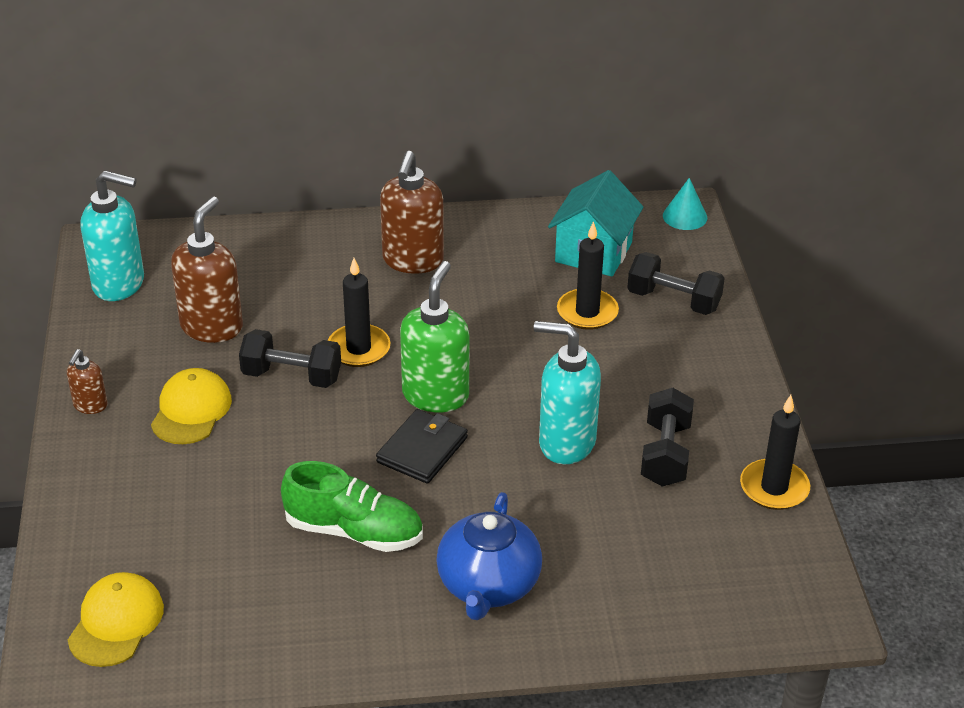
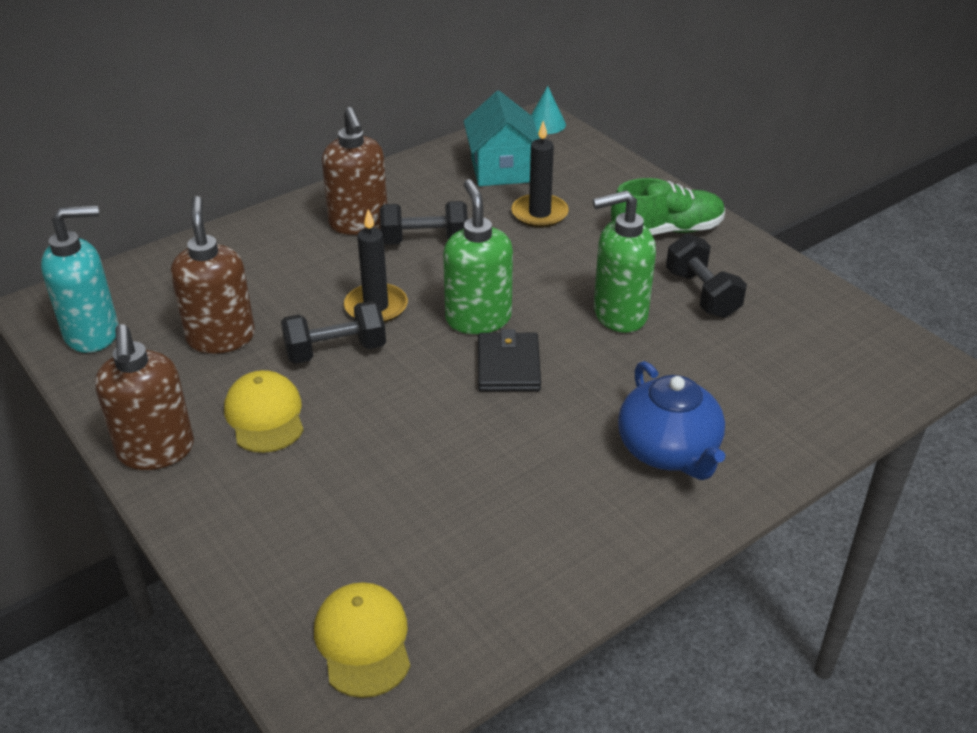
camera: 30 degrees left, 0 degrees up
(90, 405) = (156, 451): brown soap dispenser -> brown soap dispenser, size x1.95
(354, 531) = (514, 456): green shoe -> green shoe (666, 230)
(566, 442) = (619, 314): turquoise soap dispenser -> green soap dispenser
(673, 301) = (596, 184): black dumbbell -> black dumbbell (424, 241)
(774, 488) = (802, 287): black candle -> none

